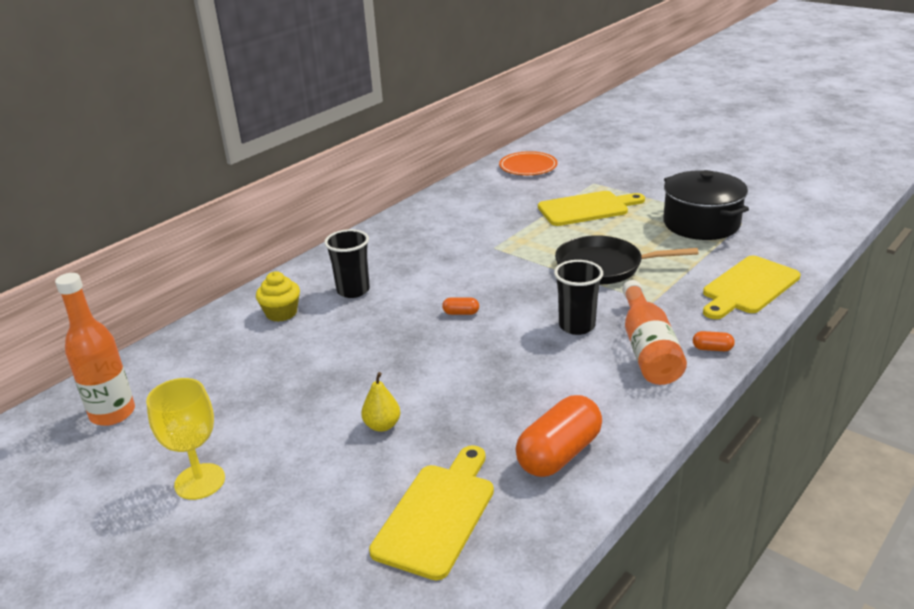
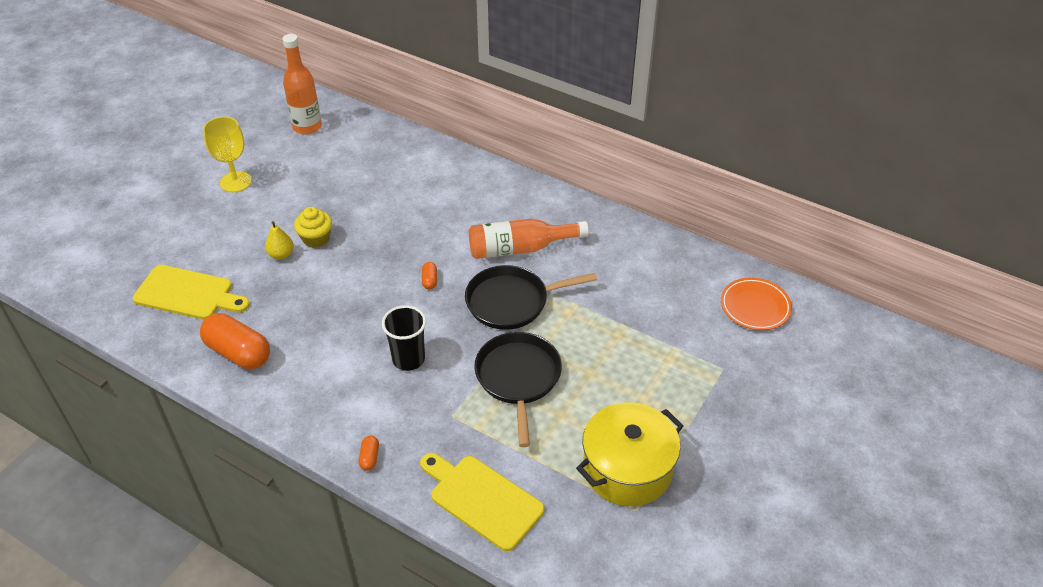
camera: 80 degrees right, 15 degrees up
(281, 313) = (429, 175): yellow cupcake -> yellow cupcake (316, 238)
(353, 290) = (465, 209): black cup -> none
(503, 267) = (511, 302): none -> black pan
(587, 208) = (650, 363): yellow cutting board -> none
(648, 349) = (371, 409): orange bottle -> orange bottle (520, 248)
(701, 224) = (627, 469): black pot -> yellow pot

